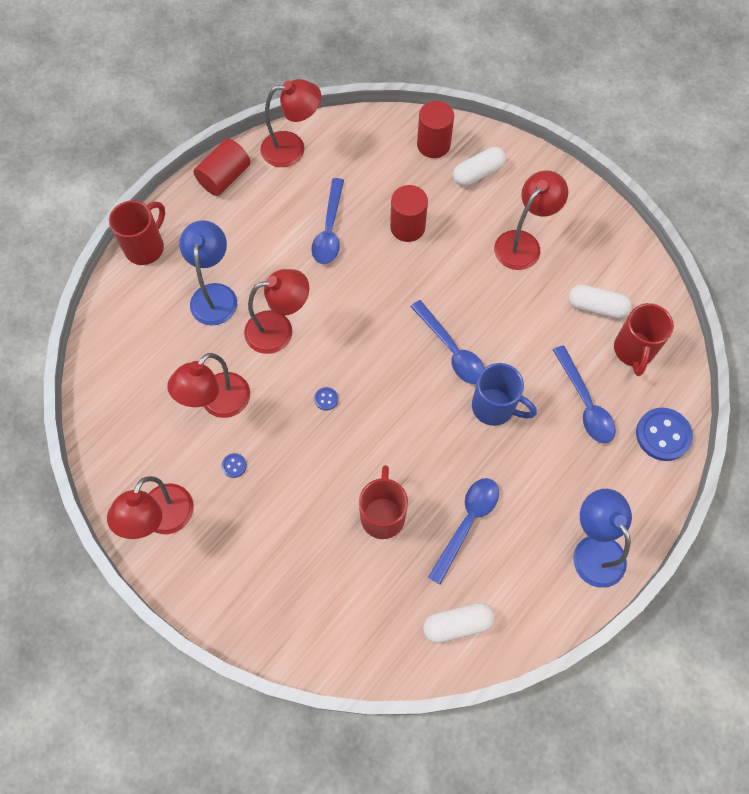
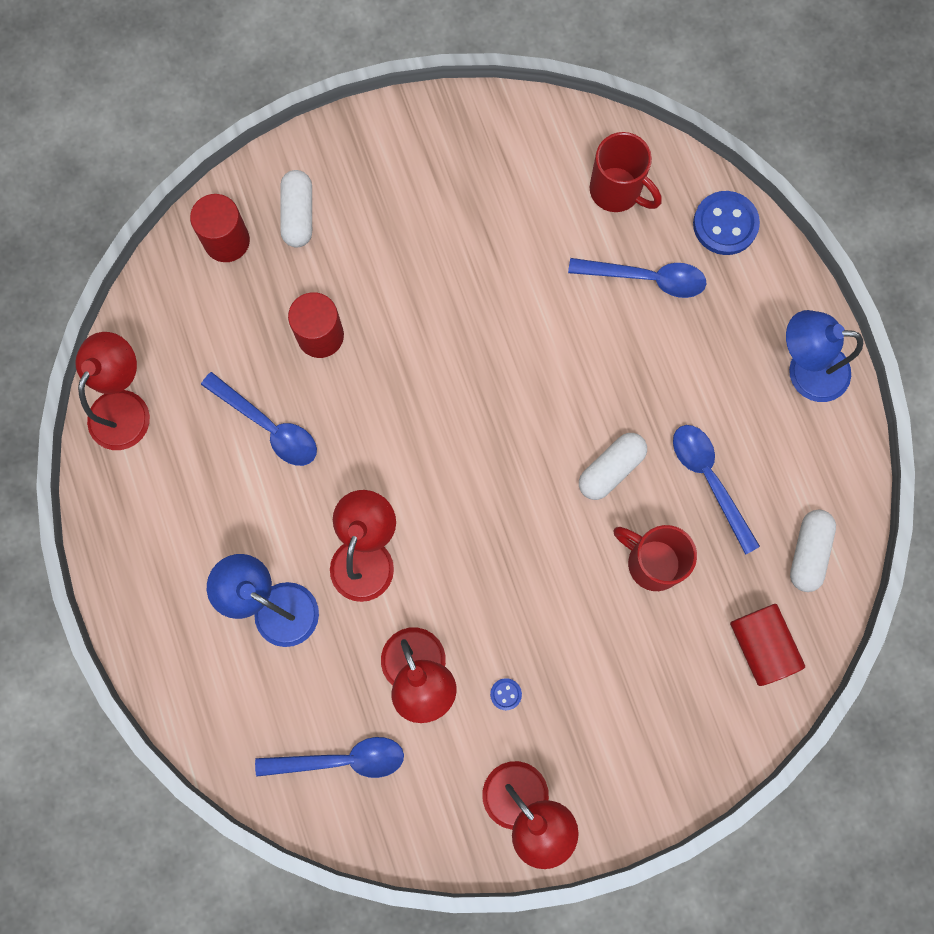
camera: 60 degrees left, 10 degrees up
(146, 247) = (156, 657): red mug -> none
(224, 177) = (115, 511): red cylinder -> red cylinder (761, 646)
(326, 399) = (484, 549): blue button -> none
(451, 350) = (504, 379): blue spoon -> blue spoon (341, 760)
(494, 407) = (598, 374): blue mug -> none
(523, 243) = (420, 222): red lamp -> none
(596, 307) = (545, 195): white capsule -> white capsule (611, 469)

